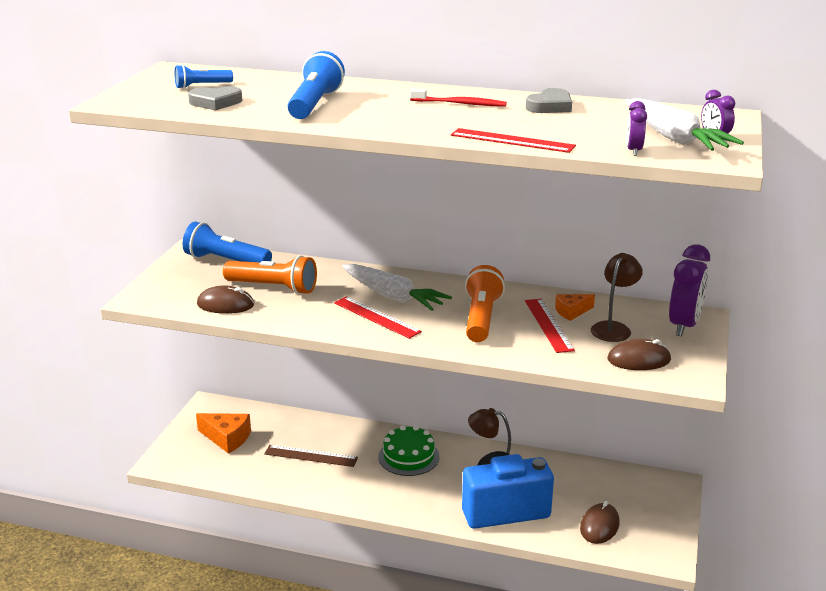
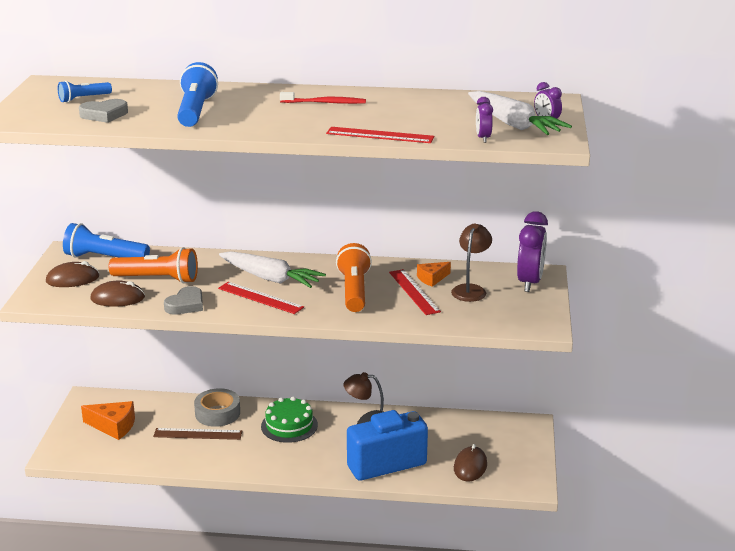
camera: 10 degrees left, 0 degrees up
(336, 435) = (217, 413): none -> grey tape
(550, 106) = (403, 101): grey heart -> grey heart (186, 305)
(639, 360) = (496, 315): brown mouse -> brown mouse (72, 279)

